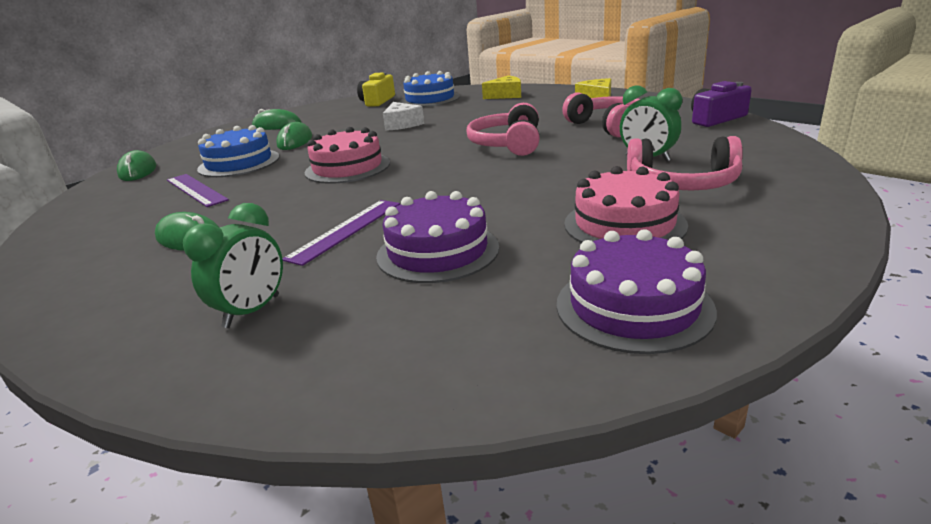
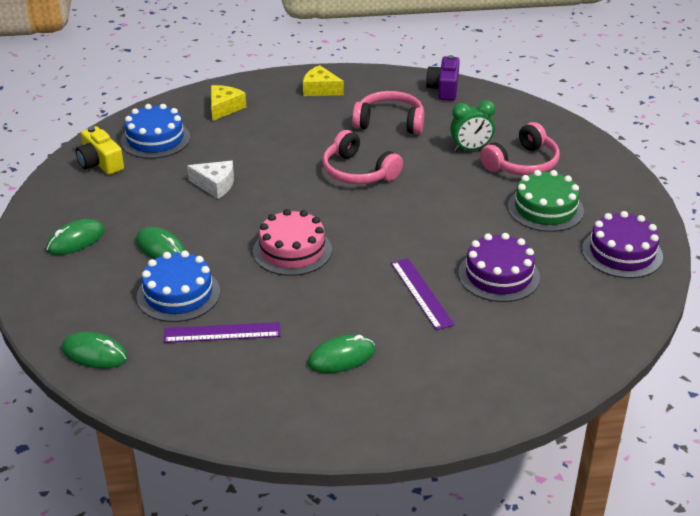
camera: 55 degrees left, 10 degrees up
(252, 311) = (492, 358): green clock -> none
(624, 224) = (545, 209): pink cake -> green cake

